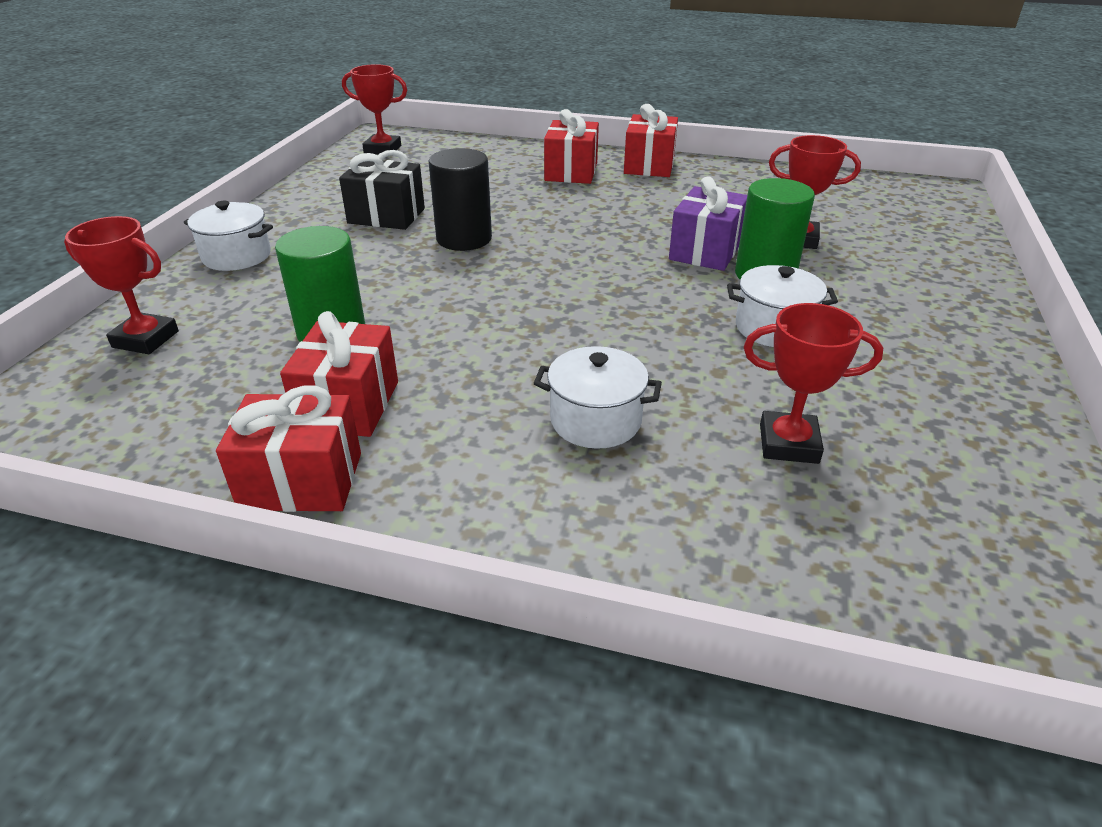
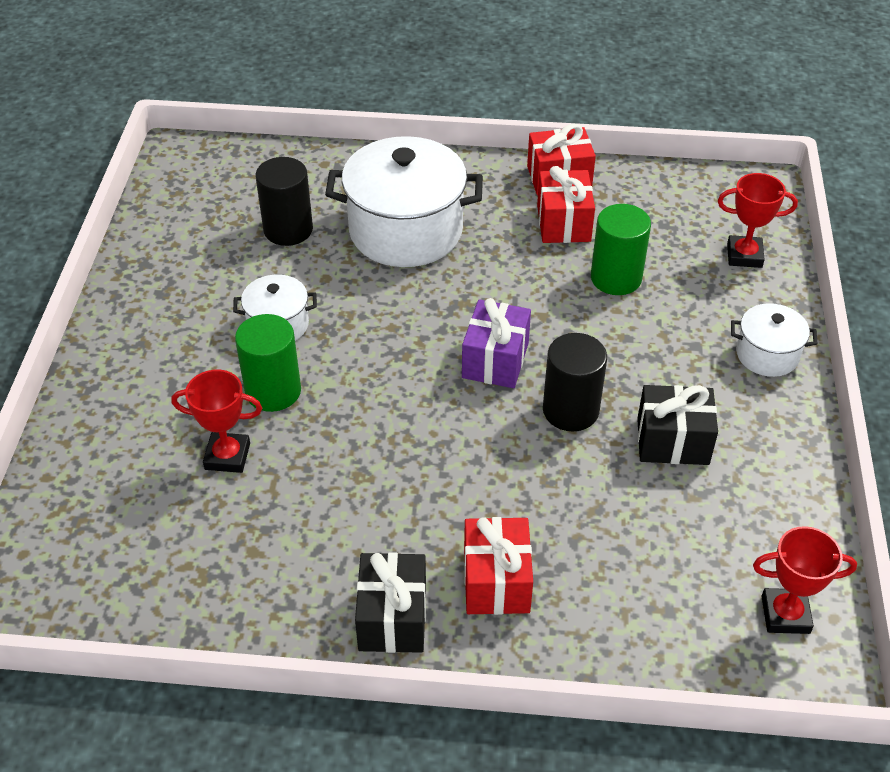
camera: 170 degrees right, 10 degrees up
(595, 420) = (406, 231): white pot -> white pot, size x1.99
(649, 165) = (392, 618): red gift -> black gift
(705, 251) = (326, 422): purple gift -> purple gift (495, 360)
(788, 443) = (288, 230): red trophy -> black cylinder

